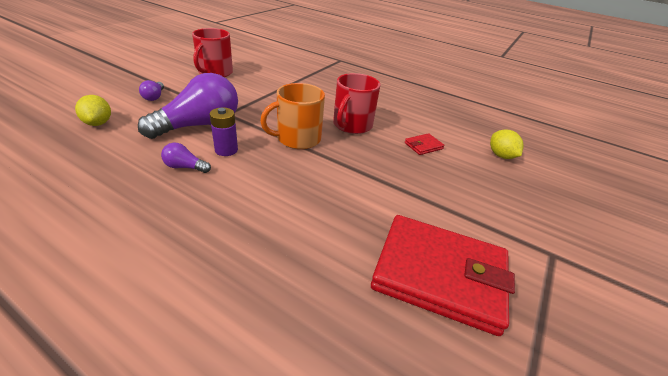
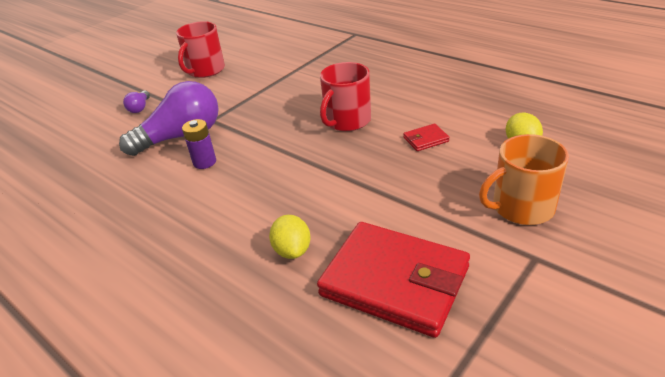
camera: 15 degrees right, 0 degrees up
(98, 123) = (85, 143): yellow lemon -> yellow lemon (292, 250)
(185, 167) = (162, 183): purple light bulb -> none
(297, 139) = (281, 143): orange mug -> orange mug (521, 207)

